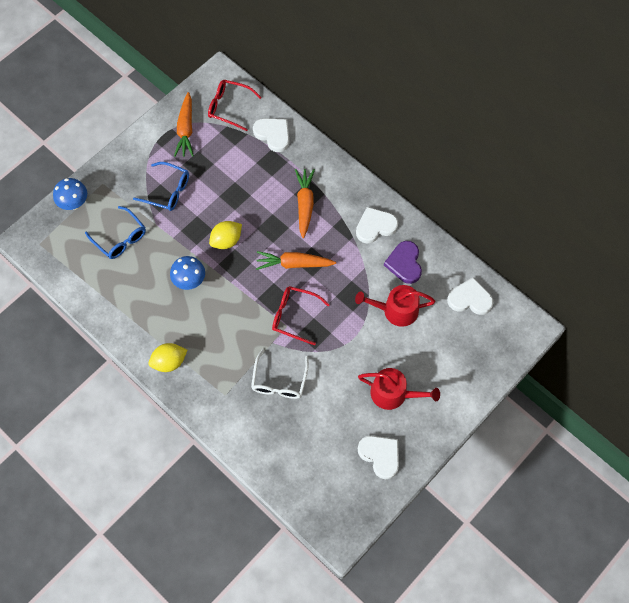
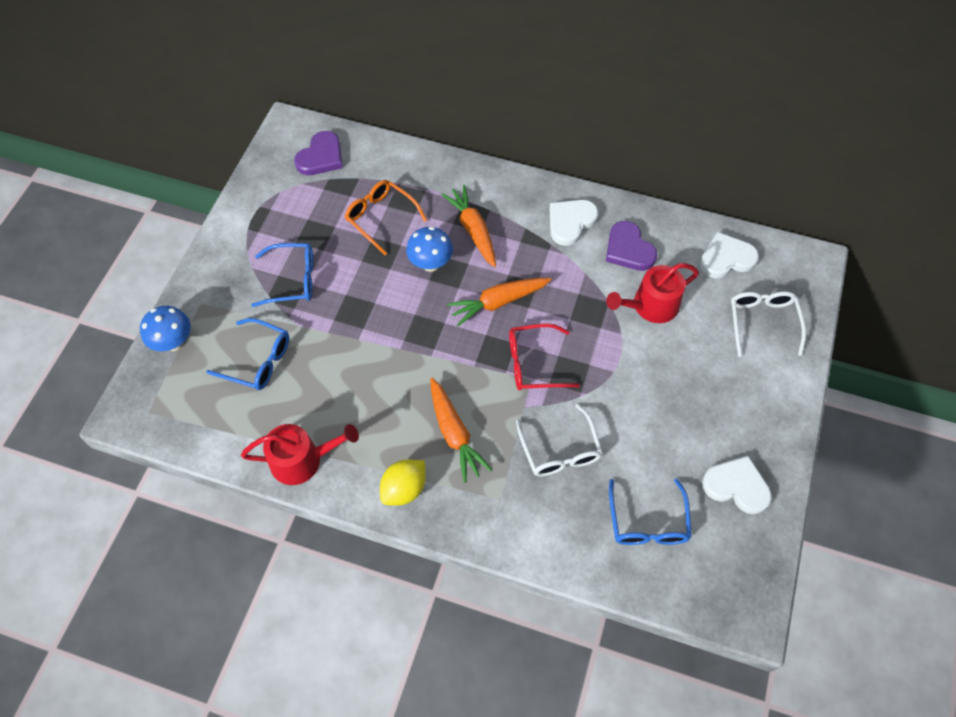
camera: 25 degrees left, 5 degrees down
(186, 129) = (279, 201): orange carrot -> orange carrot (454, 433)
(189, 281) = (377, 376): blue mushroom -> blue mushroom (430, 263)
(226, 241) = (399, 309): yellow lemon -> none
(229, 107) = (321, 157): red glasses -> purple heart
(247, 170) = (381, 218): none -> orange glasses
(273, 135) = (391, 168): white heart -> none
(309, 451) = (647, 521): none -> blue glasses
(393, 393) = (706, 404): red watering can -> red watering can (302, 460)
(467, 355) = (762, 323): none -> white glasses

